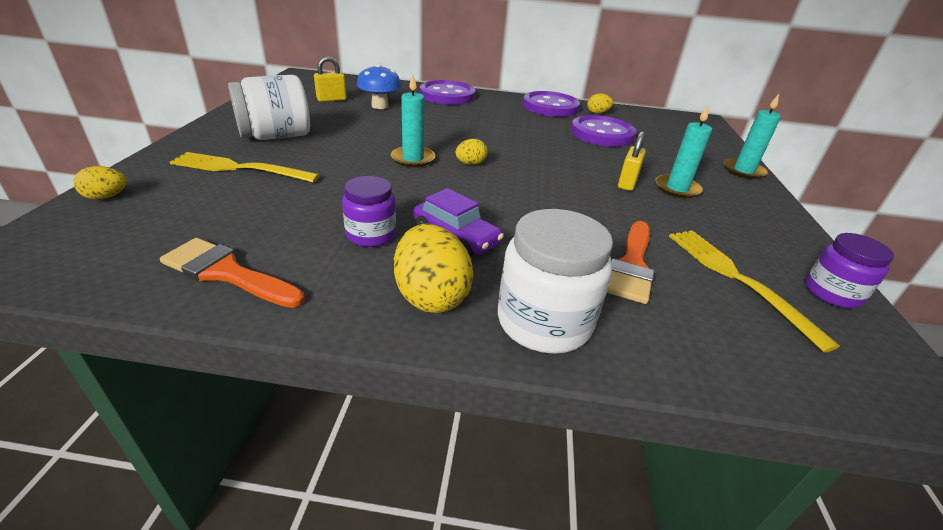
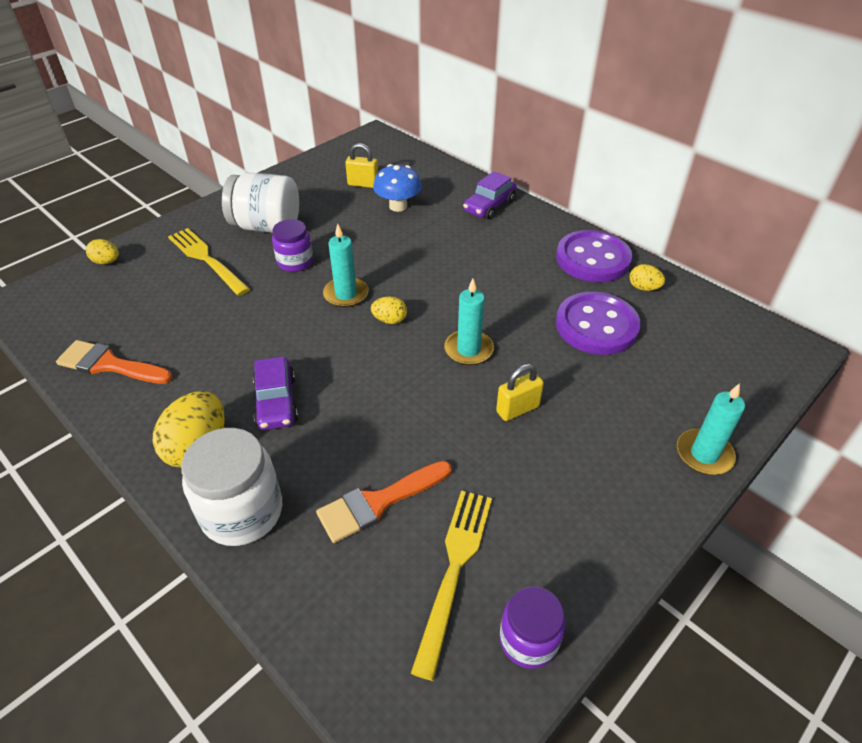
camera: 40 degrees right, 10 degrees up
(227, 273) = (109, 364): orange brush -> orange brush turned 45 degrees counterclockwise
(371, 235) = (222, 370): purple jar -> purple jar (295, 262)
(447, 95) = (489, 206): purple button -> purple car
(677, 188) = (566, 441): turquoise candle -> turquoise candle (468, 350)

